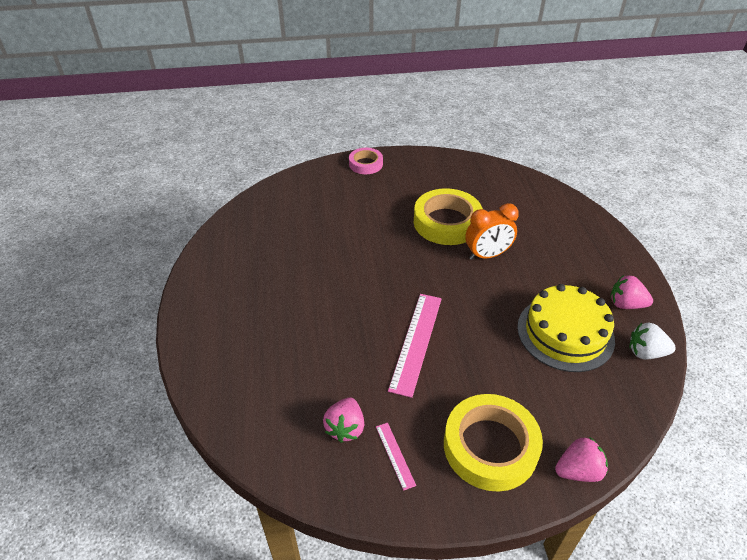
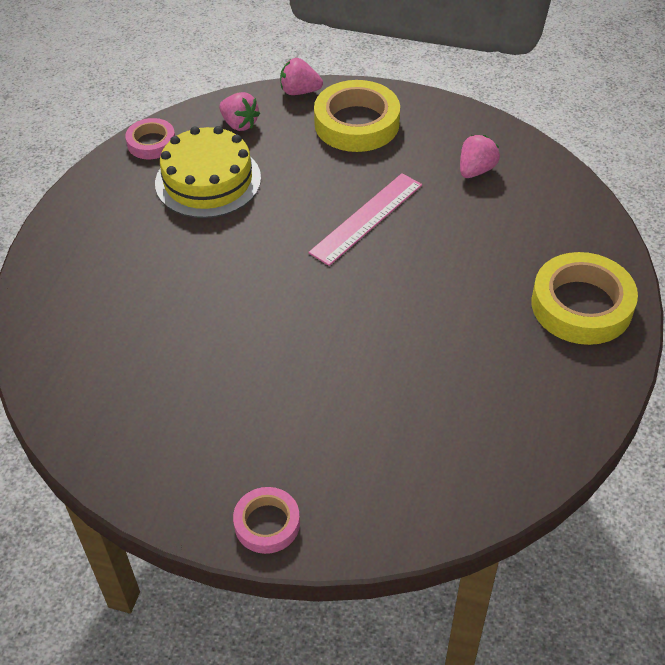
camera: 155 degrees left, 5 degrees up
(395, 455) = (441, 140): pink ruler -> none
(447, 222) = (222, 354): yellow tape -> yellow tape (581, 305)
(487, 255) = (210, 288): orange clock -> none
(626, 304) = (117, 186): pink strawberry -> pink strawberry (239, 124)
(646, 352) = (151, 143): white strawberry -> pink tape

